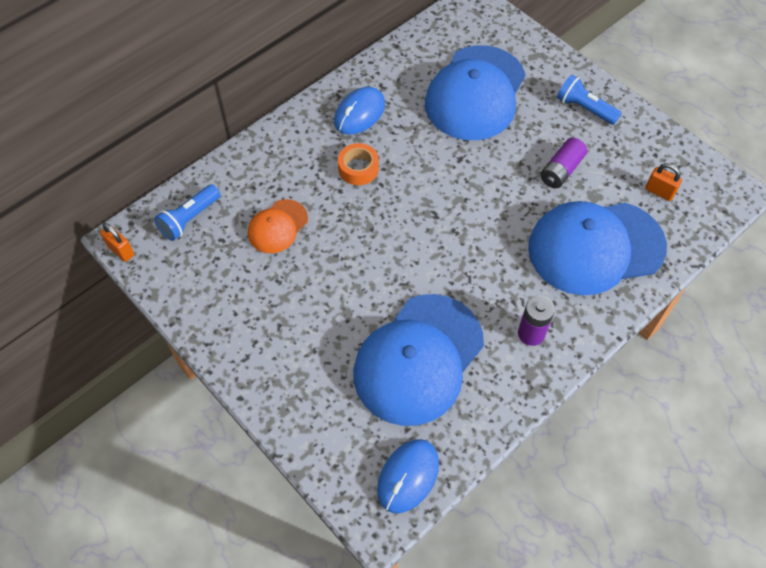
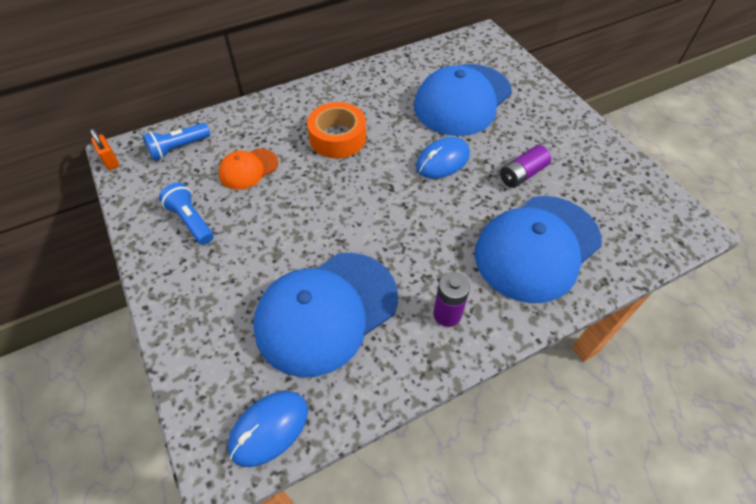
camera: 15 degrees right, 5 degrees down
(358, 168) = (337, 138): orange tape -> orange tape, size x1.55
(359, 113) = (356, 97): blue mouse -> blue mouse (442, 160)
(584, 108) = (559, 128): blue flashlight -> blue flashlight (191, 221)
(595, 247) = (537, 247): blue cap -> blue cap turned 45 degrees counterclockwise
(659, 192) = (615, 211): orange padlock -> none

